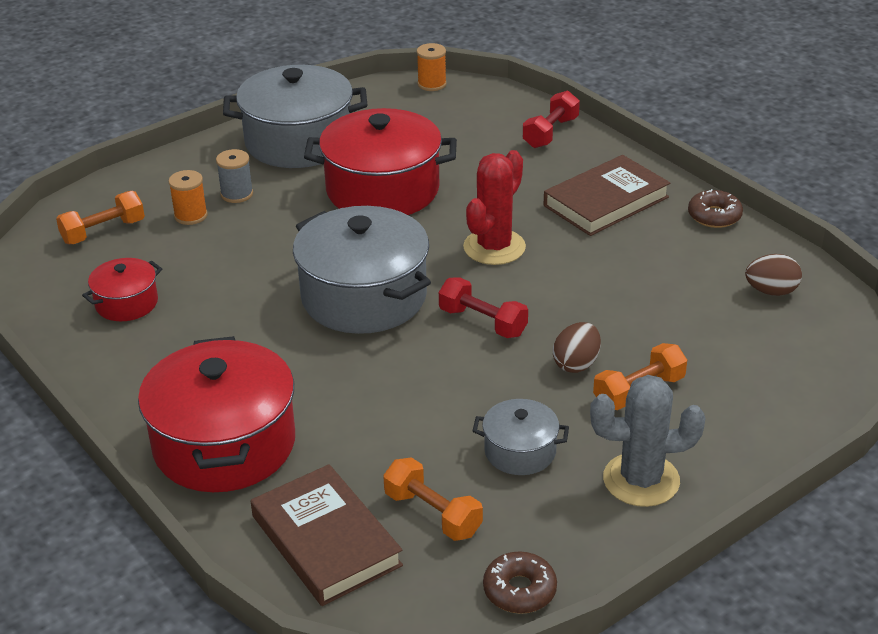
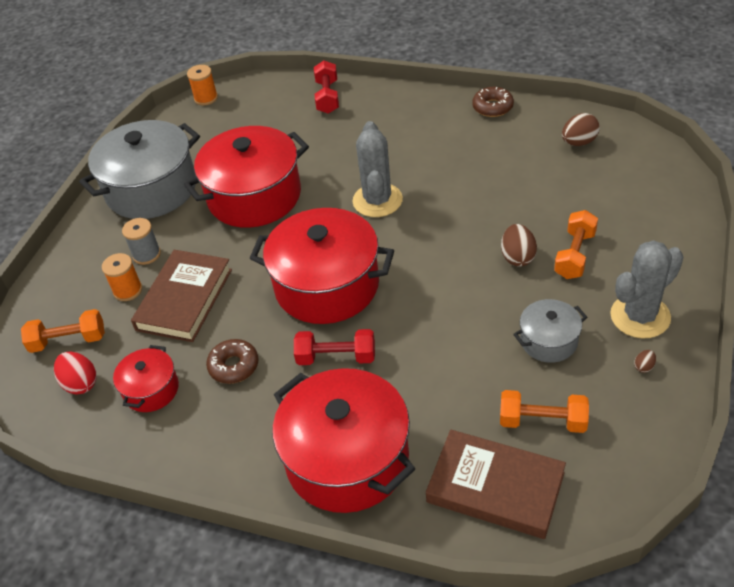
camera: 30 degrees left, 10 degrees up
(78, 269) = (80, 383): none -> red egg
(103, 231) = (68, 340): orange dumbbell -> orange dumbbell turned 60 degrees clockwise
(364, 297) = (327, 285): grey pot -> red pot
(482, 322) = (427, 260): red dumbbell -> red dumbbell (336, 357)
(494, 247) = (377, 200): red cactus -> grey cactus
(519, 590) = (652, 441): brown donut -> brown donut (234, 366)
(590, 525) = (644, 367): none -> brown egg
(606, 201) = (415, 130): brown book -> brown book (184, 299)

